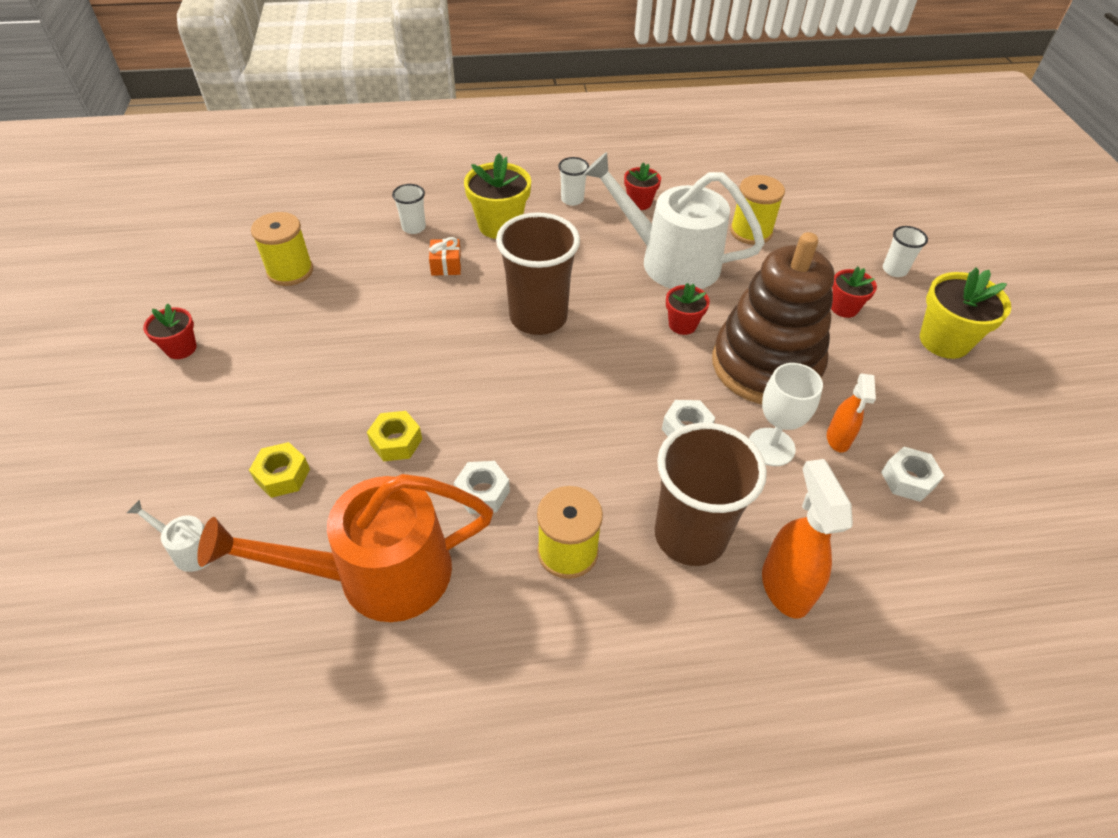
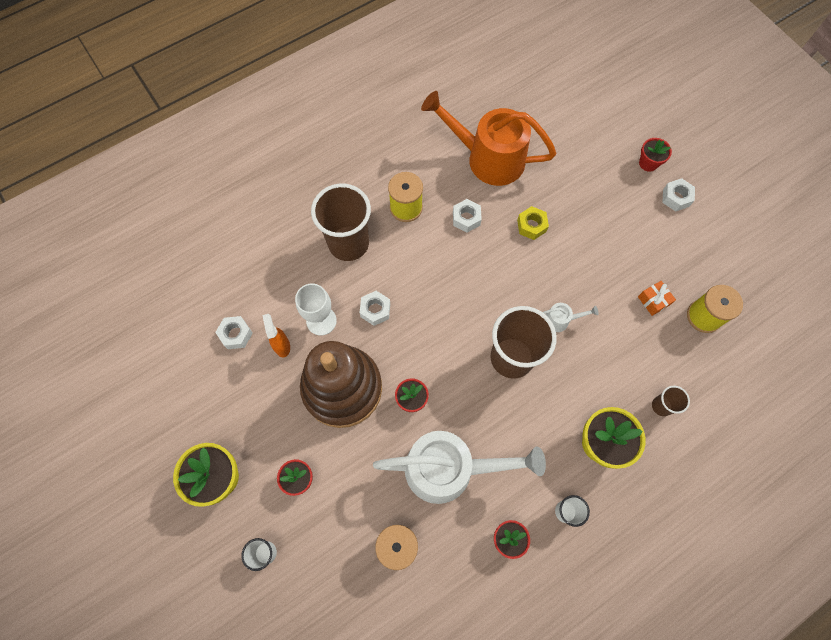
camera: 155 degrees right, 20 degrees up
(171, 392) = (676, 198): none -> white nut
(181, 348) = (703, 226): red flower pot -> red flower pot (648, 163)
(190, 549) = (580, 131): white watering can -> white watering can (560, 320)
(282, 475) = (572, 181): yellow nut -> none
(377, 574) = (487, 158): orange watering can -> orange watering can turned 120 degrees counterclockwise
(414, 227) = (661, 406): white cup -> brown cup
(446, 265) = (607, 377): orange gift -> orange gift (653, 301)
(784, 586) = (292, 237): orange spray bottle -> none

